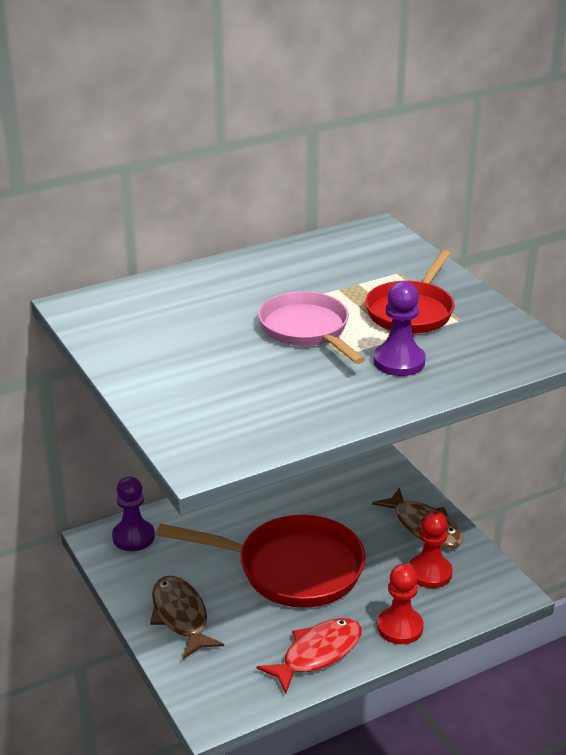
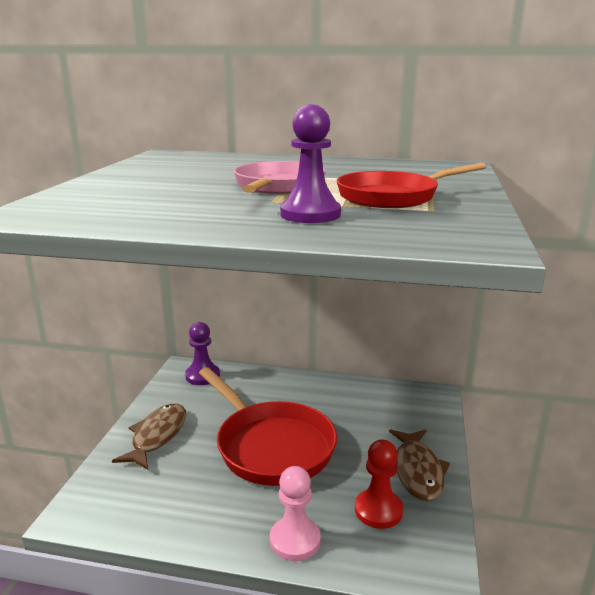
camera: 40 degrees right, 10 degrees down
(317, 654) = (203, 519): red fish -> none
(400, 627) = (295, 540): red pawn -> pink pawn

